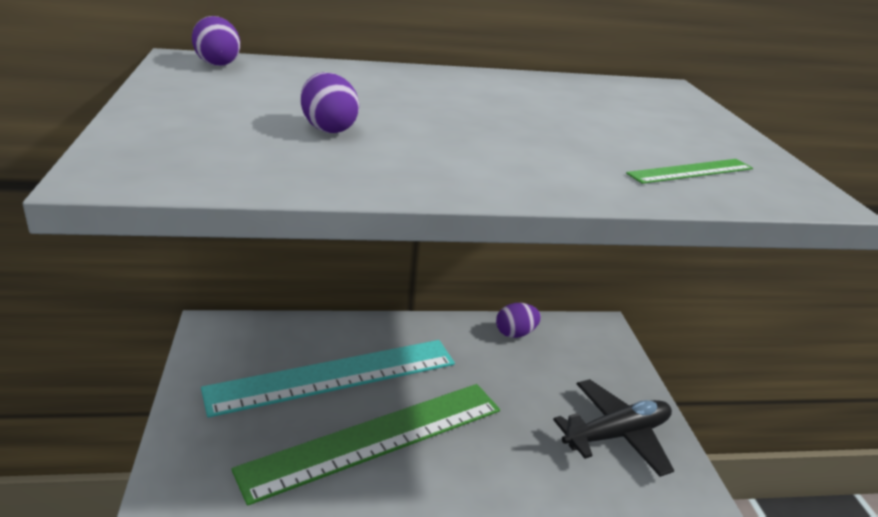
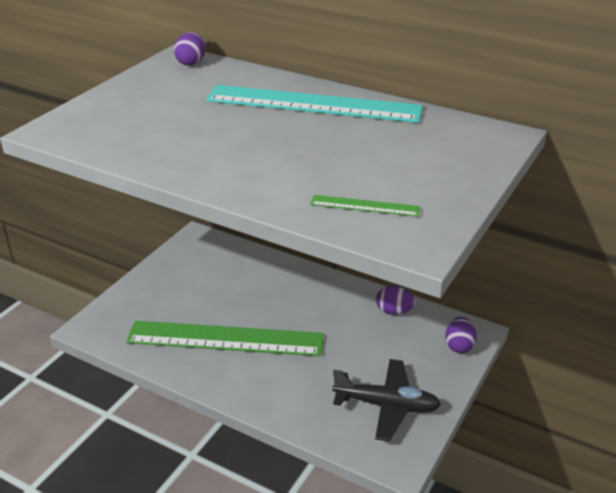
camera: 40 degrees right, 5 degrees up
(328, 128) = (183, 124): purple egg -> purple egg (459, 346)
(334, 376) = (238, 293): turquoise ruler -> turquoise ruler (313, 104)

